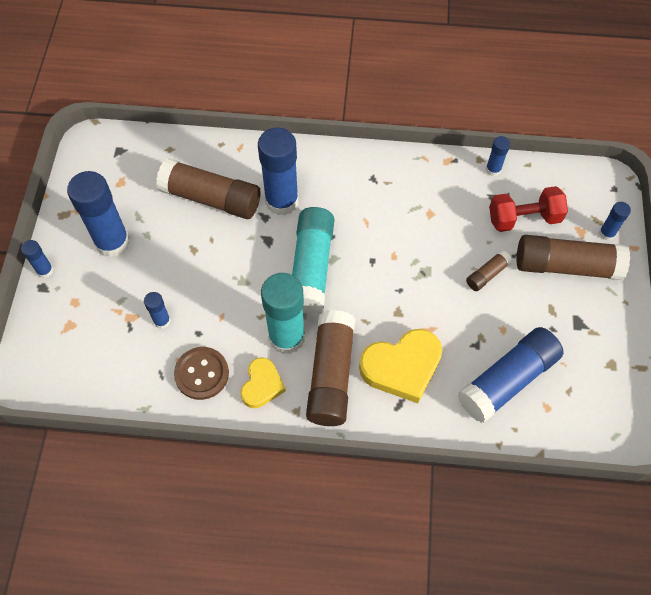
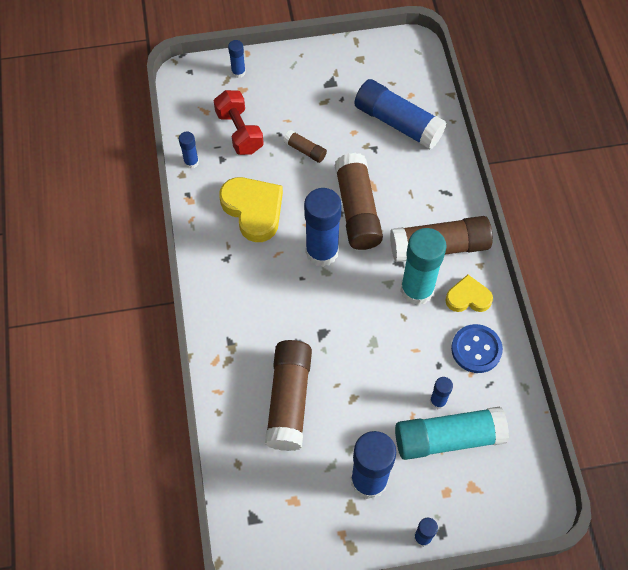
camera: 105 degrees left, 0 degrees up
(201, 374) = (476, 349): brown button -> blue button
(282, 201) = (274, 332): blue glue stick -> blue glue stick (322, 252)
(311, 267) = (340, 287): turquoise glue stick -> turquoise glue stick (448, 438)
(402, 367) = (413, 196): yellow heart -> yellow heart (253, 210)
(566, 266) = (279, 96): brown glue stick -> brown glue stick (357, 210)

